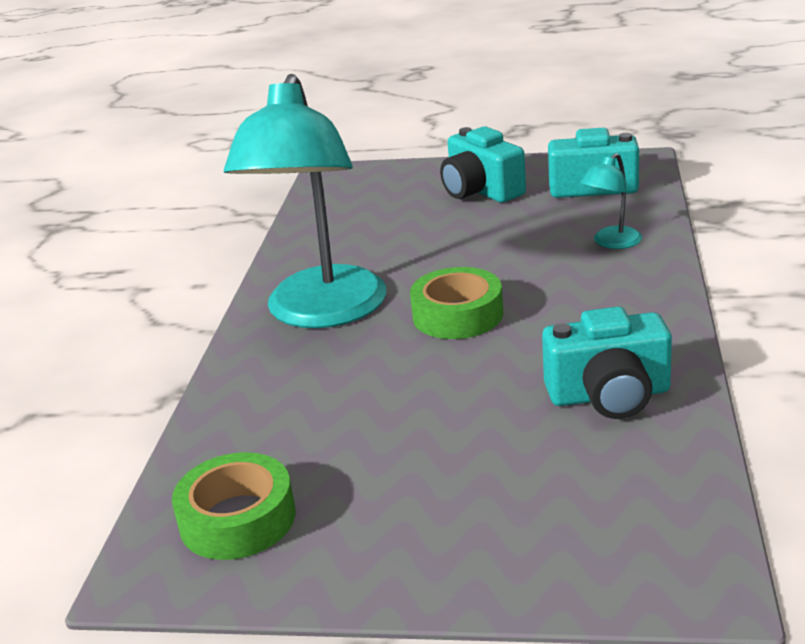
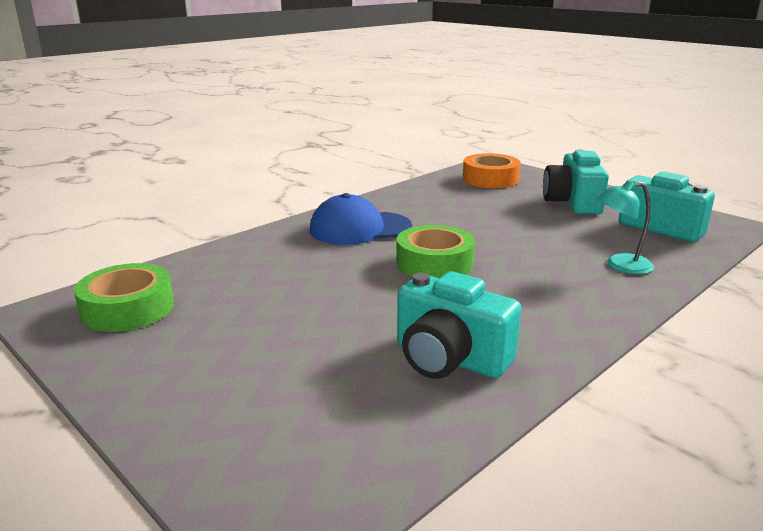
camera: 35 degrees right, 5 degrees down
(322, 313) = (359, 228): turquoise lamp -> blue cap
(360, 194) = (490, 179): none -> orange tape

